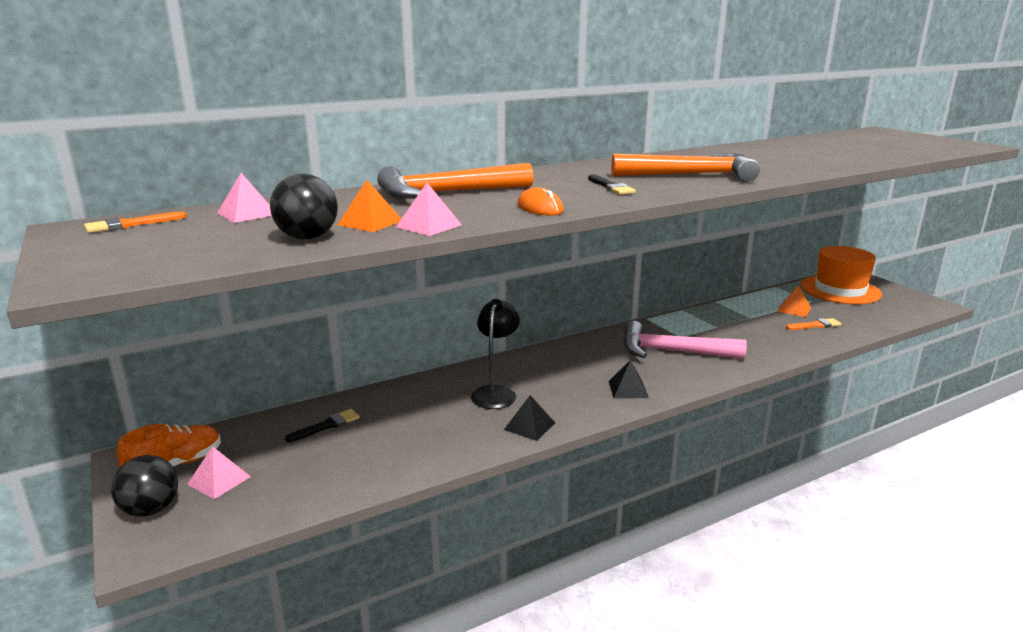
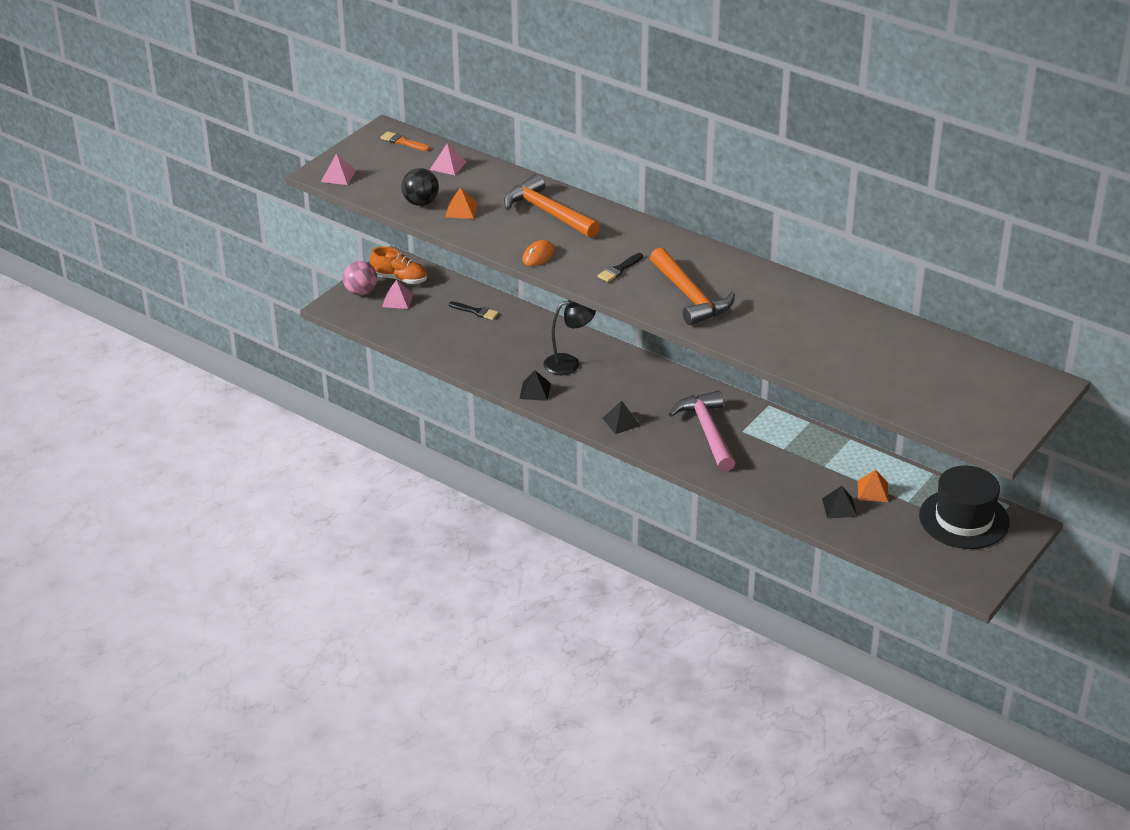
camera: 65 degrees right, 15 degrees up
(151, 509) = (361, 292): black ball -> pink ball
(429, 226) = (469, 230): pink pyramid -> pink pyramid (338, 176)
(815, 325) = (839, 507): orange brush -> black pyramid
(840, 290) = (964, 519): orange hat -> black hat

